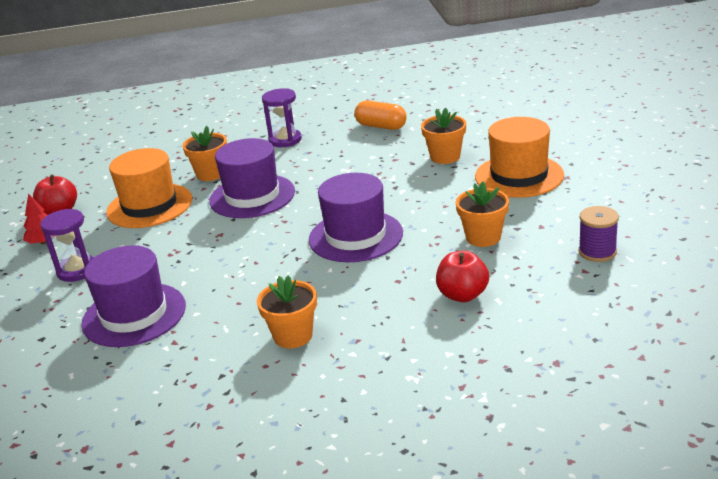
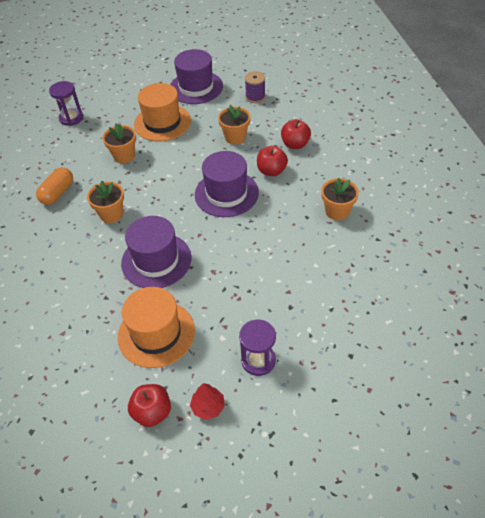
camera: 95 degrees left, 20 degrees up
(134, 315) = (319, 301): purple hat -> purple hat (196, 87)
(211, 174) = (107, 298): orange flower pot -> orange flower pot (111, 214)
(285, 140) = (58, 253): purple hourglass -> purple hourglass (71, 118)
(398, 273) = (271, 171): none -> red apple

